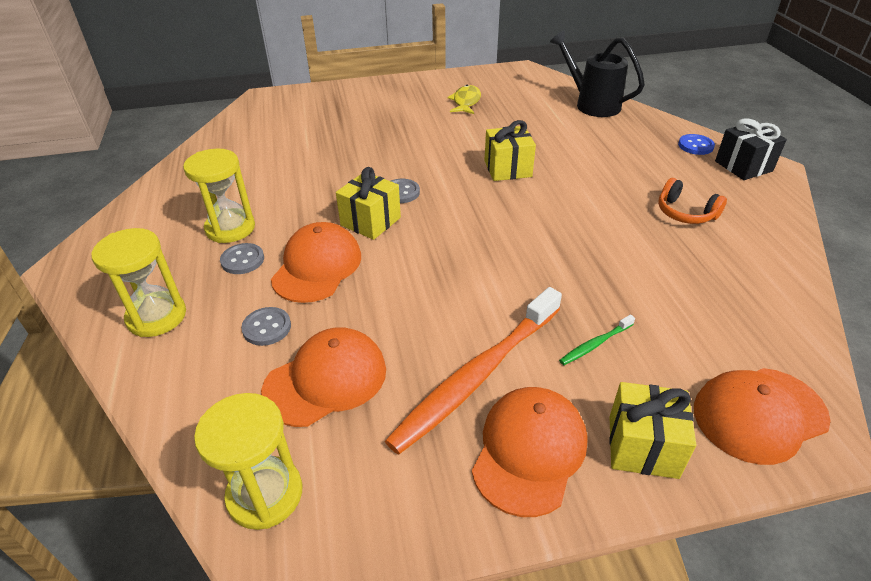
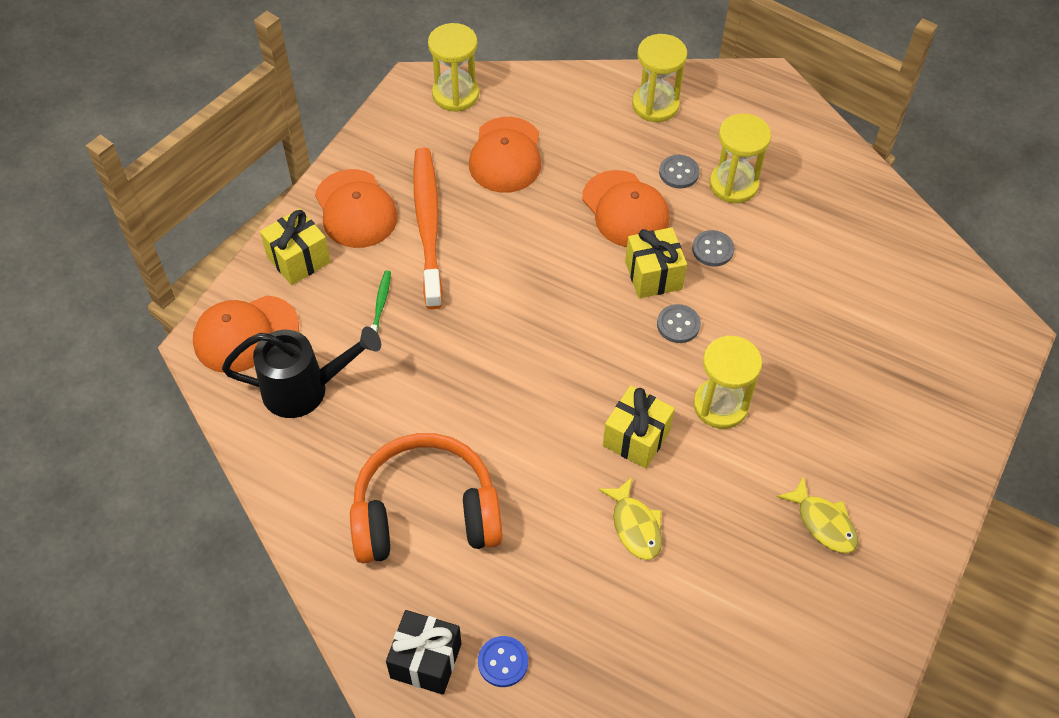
camera: 130 degrees right, 15 degrees up
(267, 327) = (584, 151): grey button -> grey button (712, 249)
(440, 153) = (720, 405): none -> yellow hourglass
(559, 145) = (635, 526): none -> yellow fish
(592, 104) = (692, 658): black watering can -> black watering can (304, 389)
(685, 213) = (425, 513): orange headphones -> orange headphones, size x2.02
(759, 414) = (246, 334): orange cap -> orange cap turned 135 degrees counterclockwise

